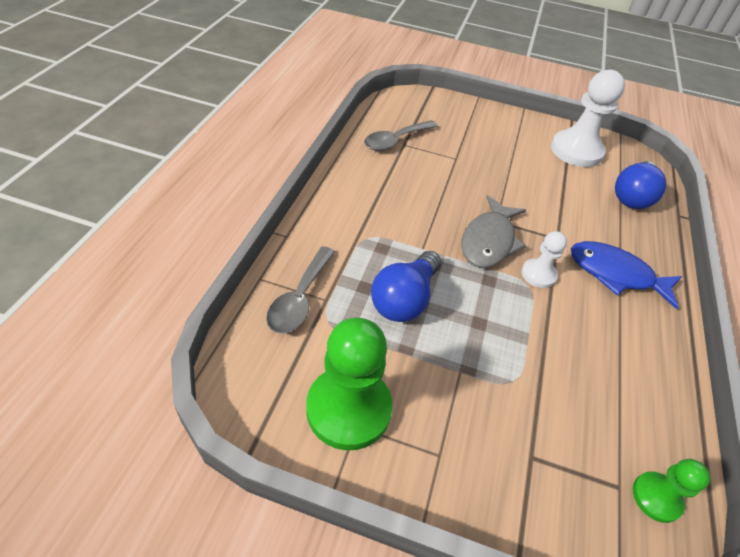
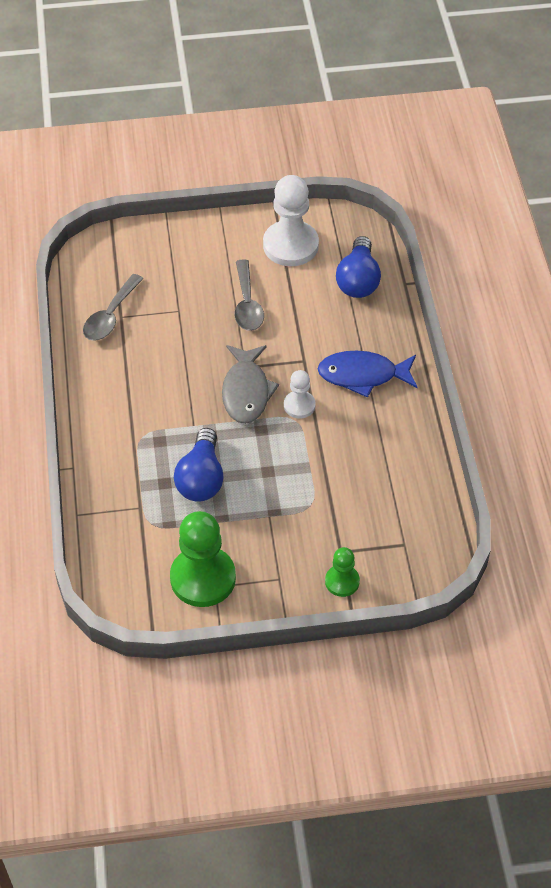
camera: 20 degrees left, 5 degrees up
(300, 298) = (119, 516): grey spoon -> grey spoon (247, 304)
(656, 497) = (429, 540): green pawn -> green pawn (342, 581)

